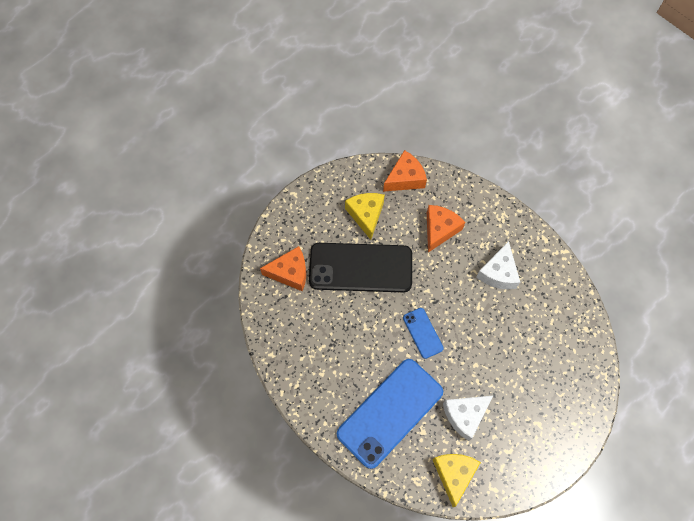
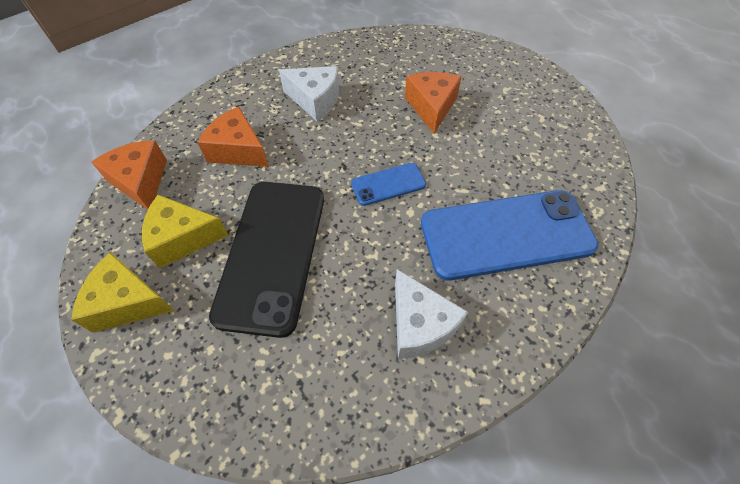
camera: 85 degrees left, 10 degrees down
(290, 272) = (254, 370): orange cheese -> orange cheese (431, 107)
(390, 412) = (506, 234): blue phone -> blue phone turned 60 degrees counterclockwise
(454, 474) = (580, 171): yellow cheese -> yellow cheese (128, 302)
(465, 415) = (502, 152): white cheese -> white cheese (420, 324)

